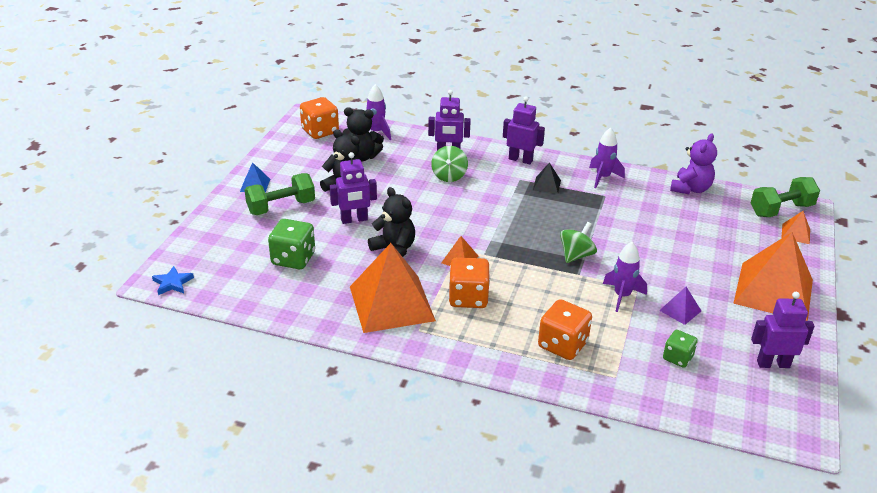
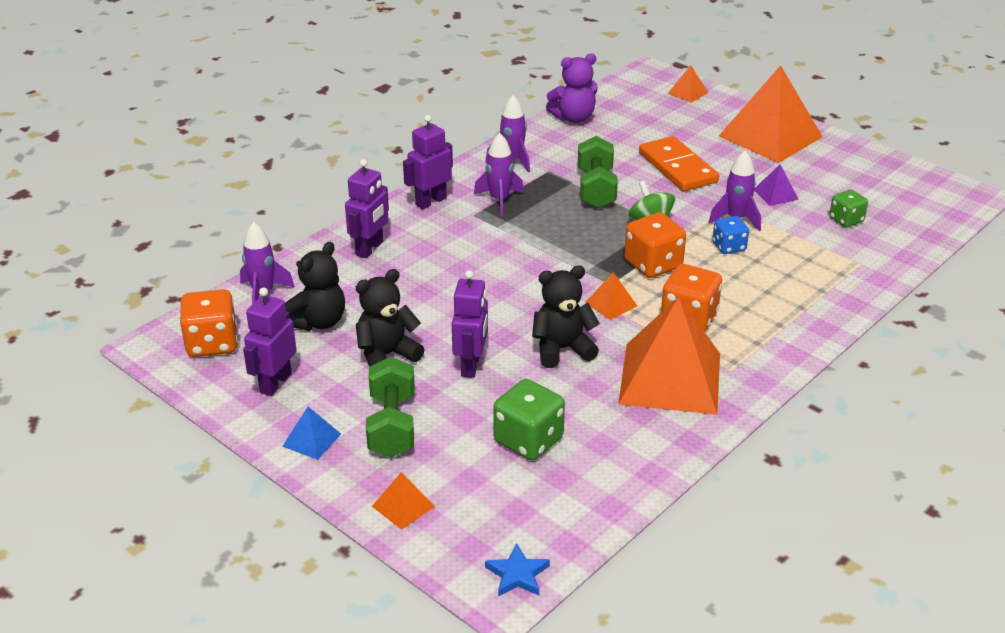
camera: 65 degrees left, 0 degrees up
(213, 229) = (403, 506): none -> orange pyramid
(449, 176) = (425, 263): green spinning top -> none
(546, 185) = (499, 200): black pyramid -> purple rocket
(562, 345) = (799, 280): orange dice -> orange dice (653, 264)
(578, 299) = (729, 247): none -> blue dice
(669, 252) = (677, 168): none -> orange domino
(690, 189) = (573, 118): purple teddy bear -> purple teddy bear turned 105 degrees clockwise
(773, 364) = (873, 174): purple robot -> purple robot (275, 383)
(781, 210) = (644, 85): green dumbbell -> green dumbbell (596, 189)

